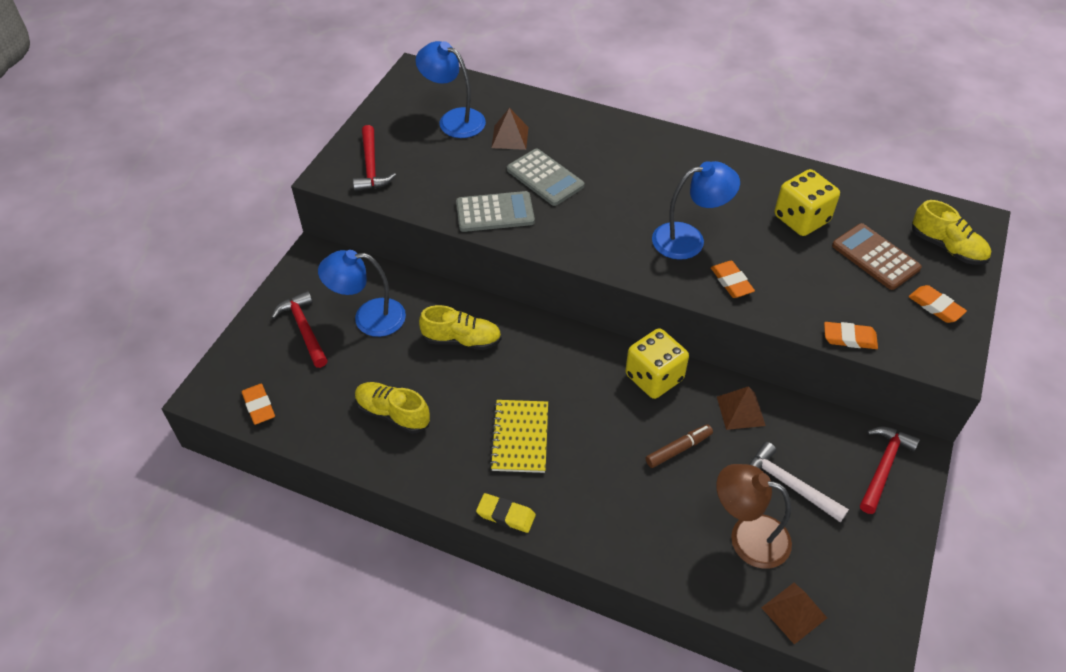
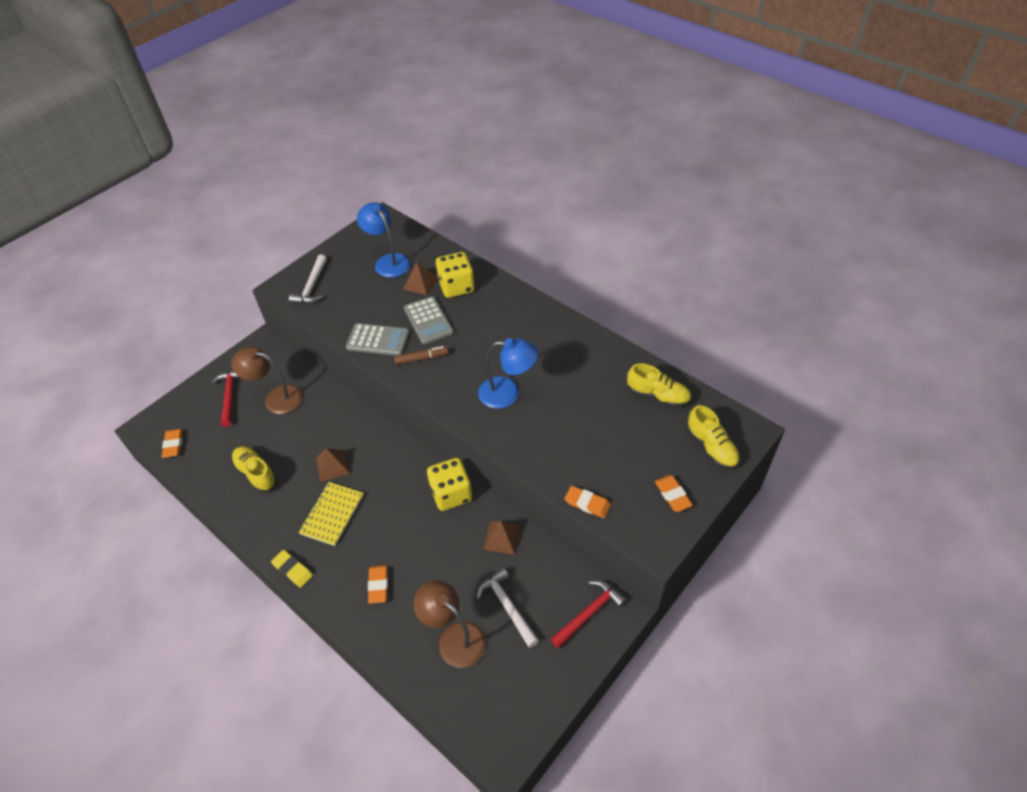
camera: 20 degrees right, 0 degrees up
(368, 318) = (276, 398): blue lamp -> brown lamp
(371, 167) = (311, 286): red hammer -> white hammer
(462, 340) = (330, 430): yellow shoe -> yellow shoe (658, 395)
(678, 449) = (439, 555): brown marker -> brown marker (421, 358)
(731, 282) = (521, 435): orange eraser -> orange eraser (378, 585)
(794, 612) = (457, 707): brown pyramid -> brown pyramid (332, 465)
(801, 219) = (604, 396): yellow dice -> yellow dice (456, 287)
(875, 257) = (646, 442): brown calculator -> none

